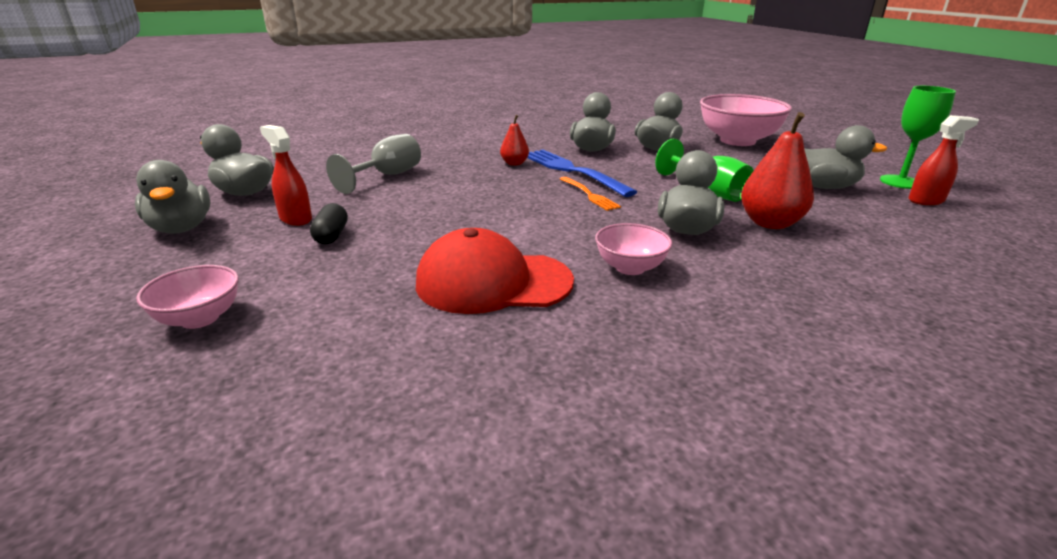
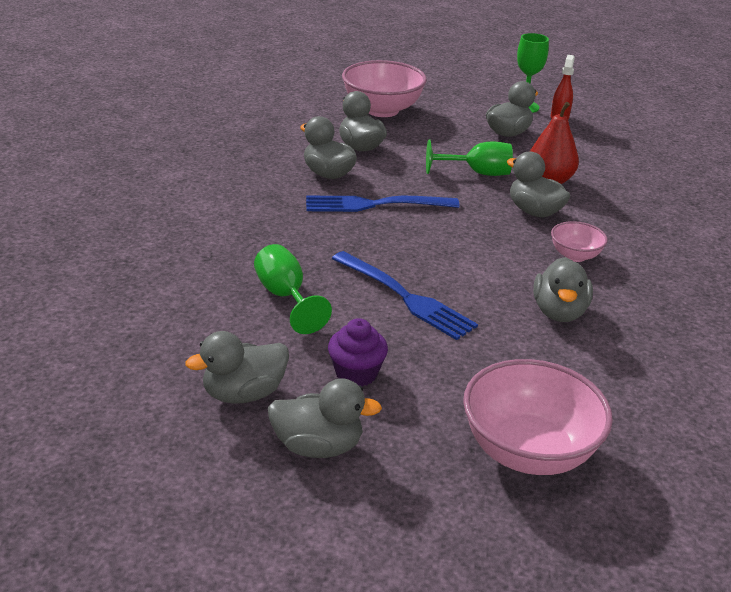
camera: 60 degrees left, 5 degrees up
(200, 318) = (528, 451): pink bowl -> pink bowl, size x1.95
(295, 219) = (356, 373): red spray bottle -> purple cupcake
(331, 235) = (416, 361): black capsule -> none
(387, 176) = (285, 297): grey goblet -> green goblet
(435, 210) = (405, 297): none -> blue fork
(493, 282) = (559, 312): red cap -> grey duck
(514, 163) = (324, 222): red pear -> none
(589, 195) = (437, 219): orange fork -> none

